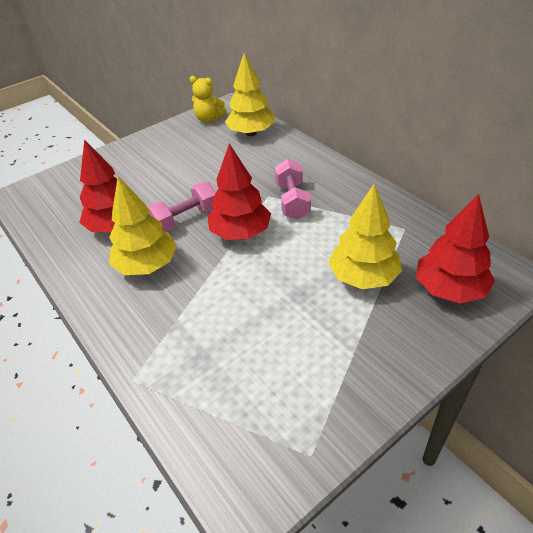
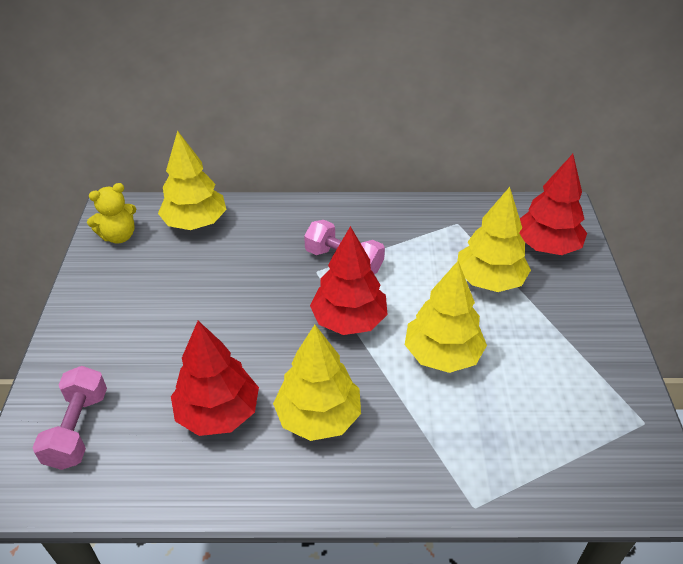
camera: 55 degrees left, 0 degrees up
(185, 219) = (278, 348): pink dumbbell -> pink dumbbell (78, 429)
(257, 292) = (442, 354): none -> yellow tree

